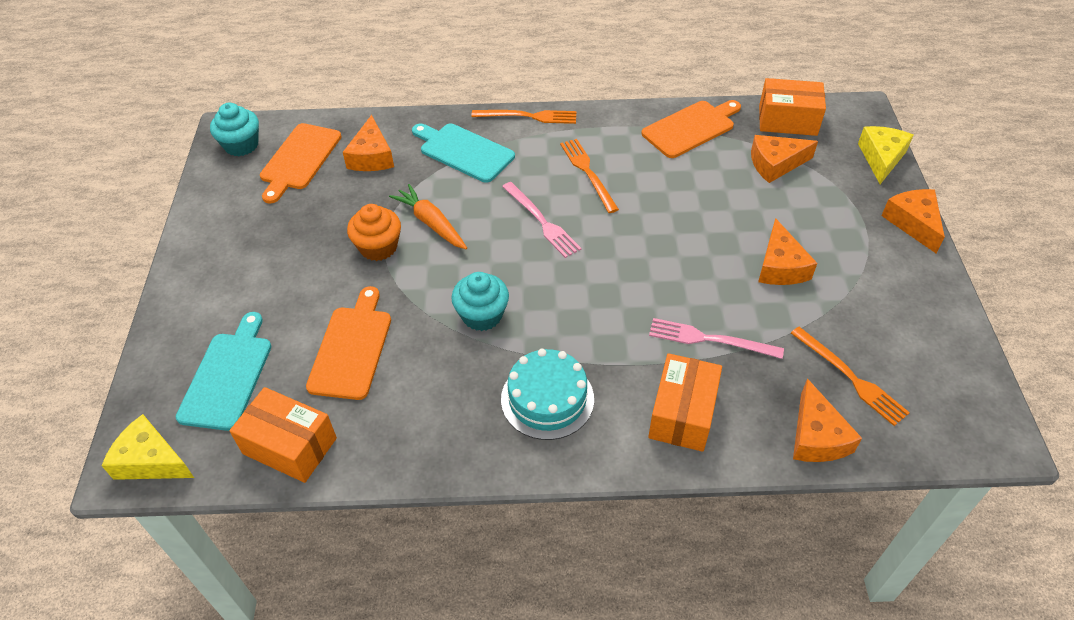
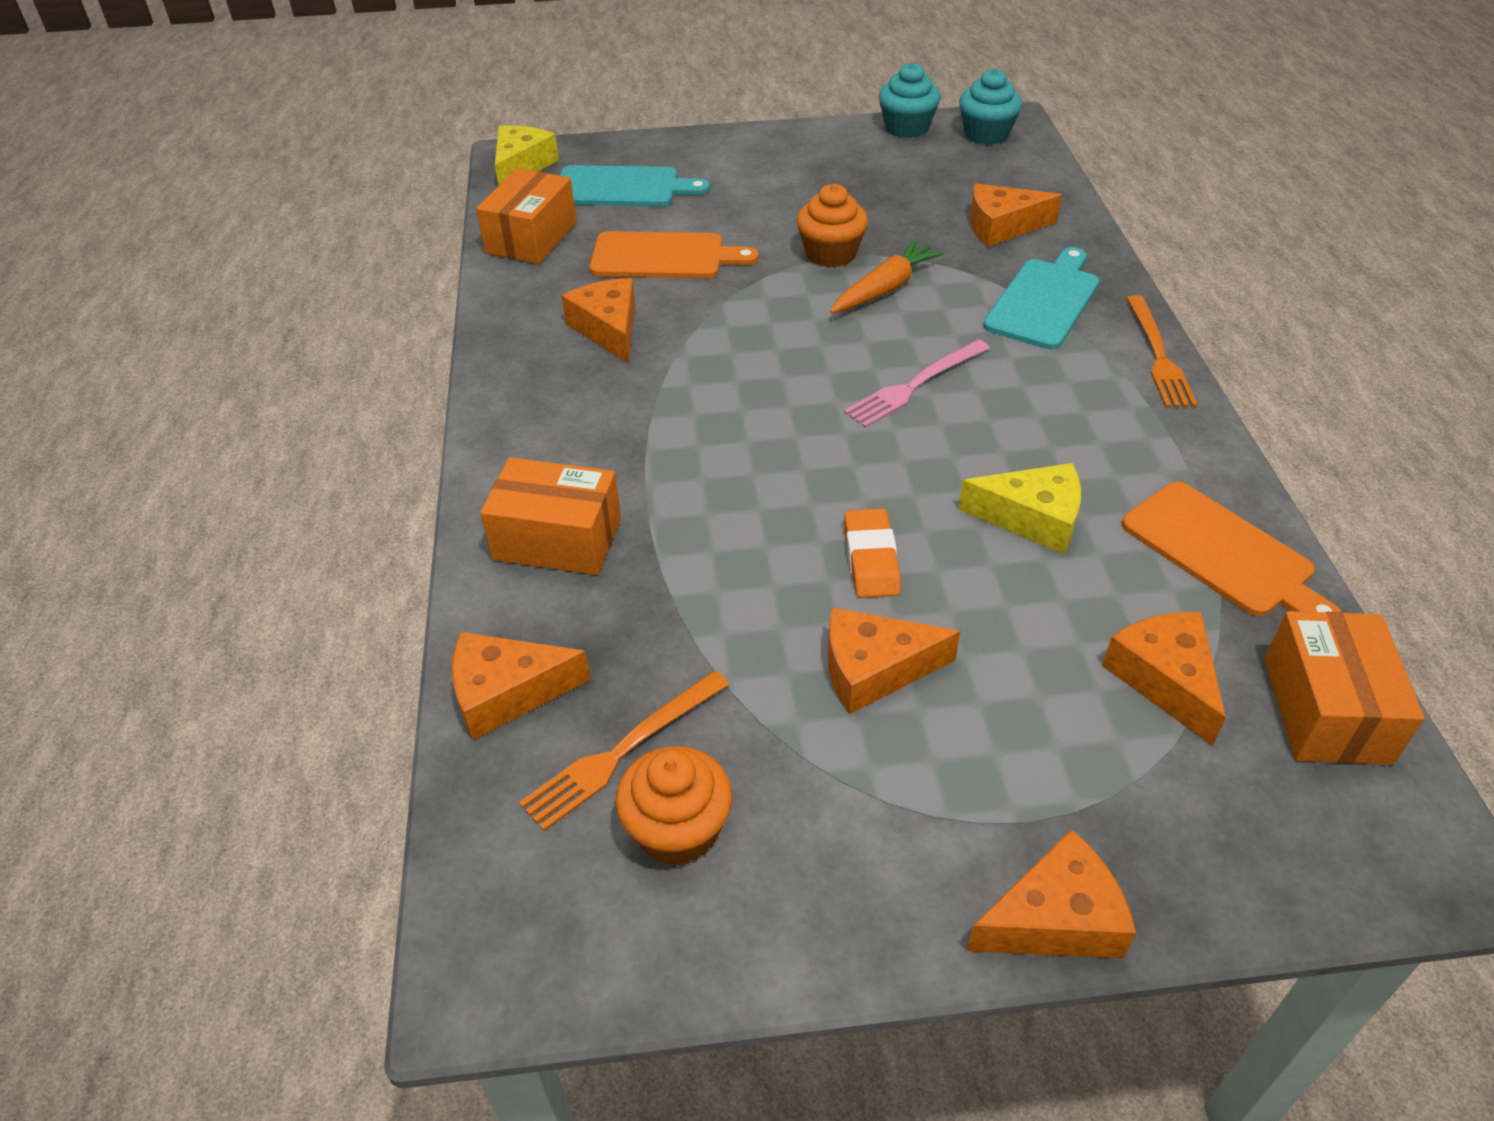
camera: 85 degrees right, 5 degrees down
(299, 159) = (975, 176): orange cutting board -> none
(445, 386) = (608, 329): none -> orange cheese
(482, 315) = (724, 346): turquoise cupcake -> turquoise cupcake (906, 128)
(547, 399) = (587, 411): turquoise cake -> none
(588, 173) = (1043, 427): orange fork -> none
(697, 259) = (871, 558): none -> orange eraser
(710, 339) = (696, 571): pink fork -> none
(881, 158) = (1267, 883): yellow cheese -> yellow cheese (1032, 518)
(896, 354) = (677, 830): none -> orange cupcake

